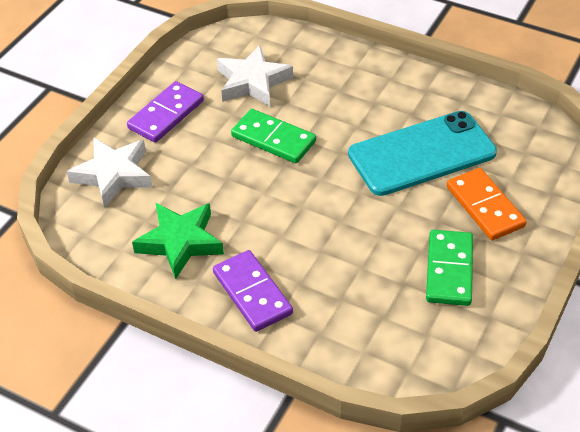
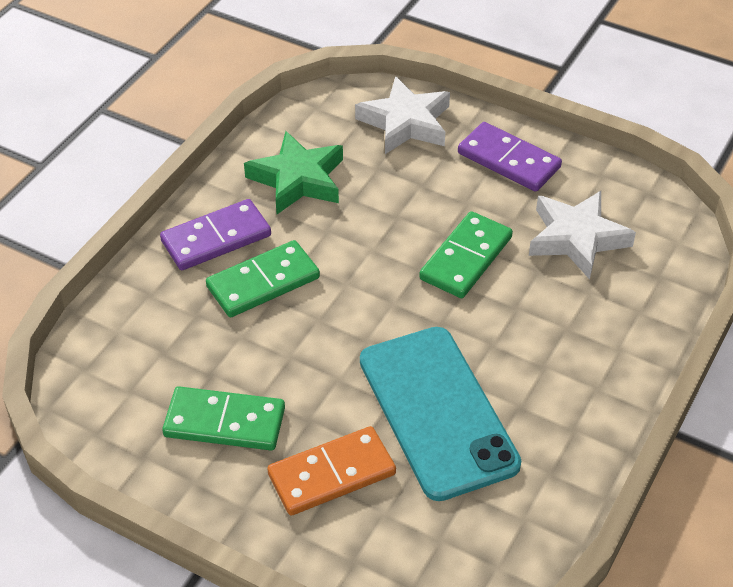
camera: 90 degrees right, 0 degrees up
(303, 257) = (263, 282): none -> green domino

